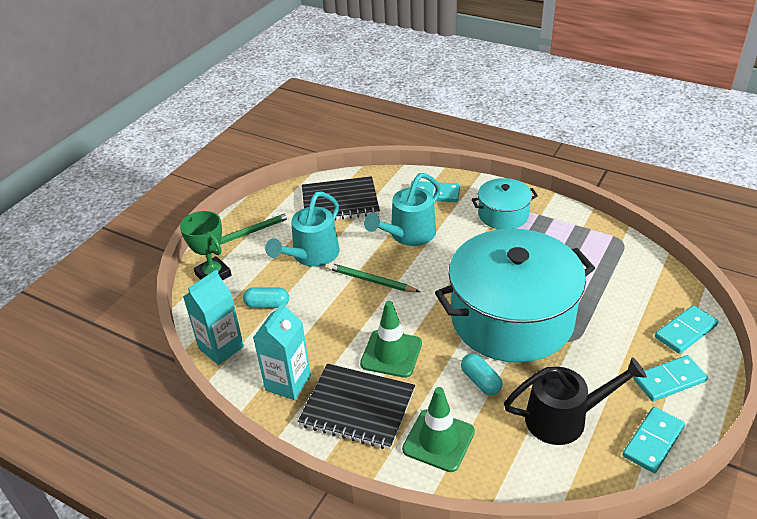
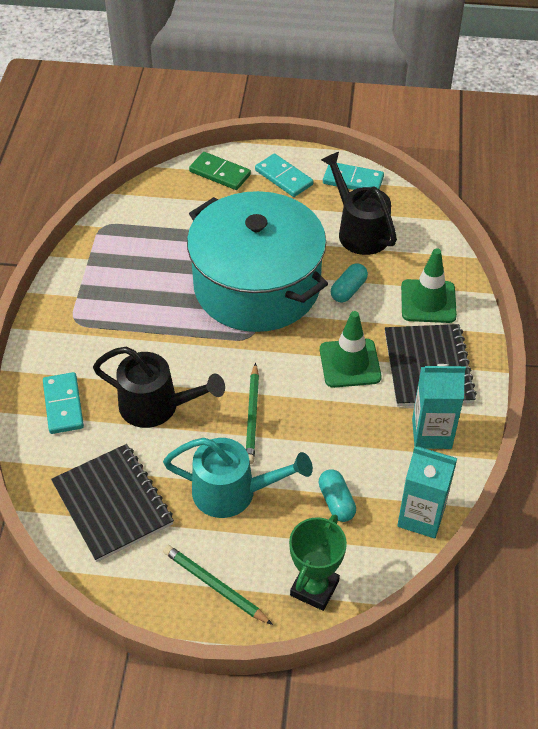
camera: 115 degrees left, 10 degrees up
(408, 235) = (157, 406): turquoise watering can -> black watering can
(503, 215) = (87, 328): turquoise pot -> none
(685, 331) = (220, 173): turquoise domino -> green domino

